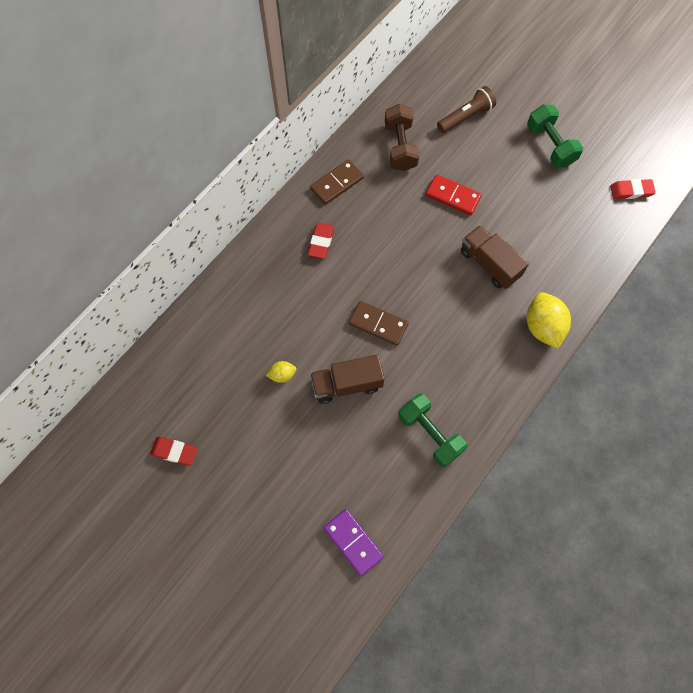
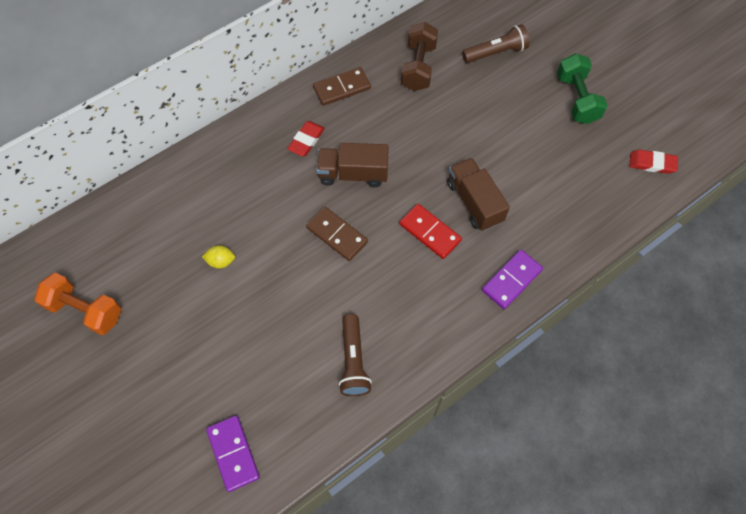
camera: 15 degrees right, 5 degrees down
(174, 451) = (85, 310): red eraser -> orange dumbbell
(347, 384) = (283, 287): brown truck -> brown truck (353, 174)
(430, 433) = (353, 361): green dumbbell -> brown flashlight
(453, 196) = (457, 126): red domino -> red domino (430, 232)
(542, 327) = (511, 280): yellow lemon -> purple domino

